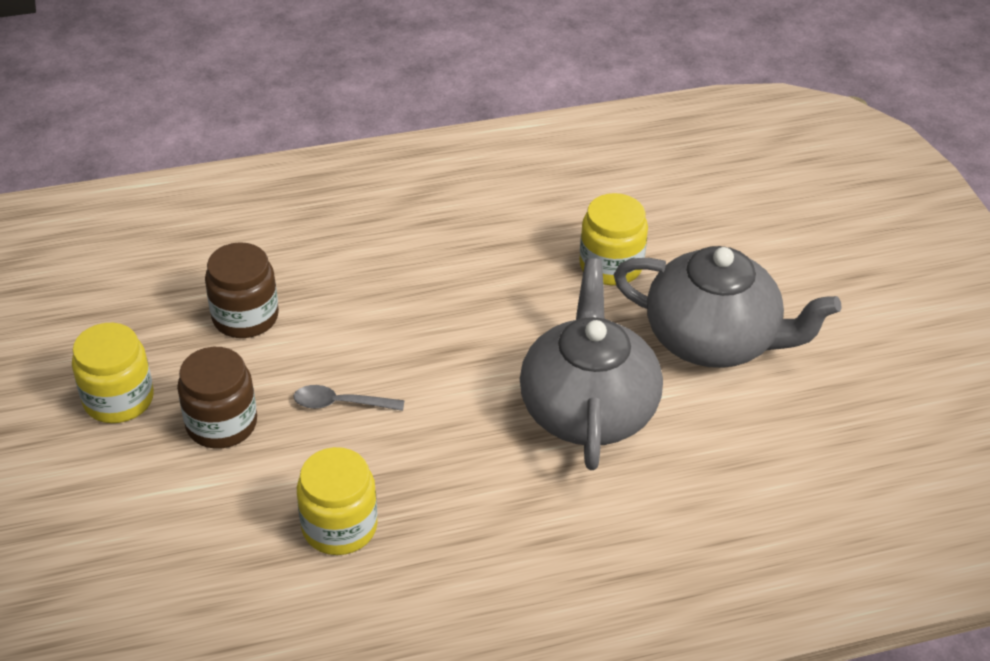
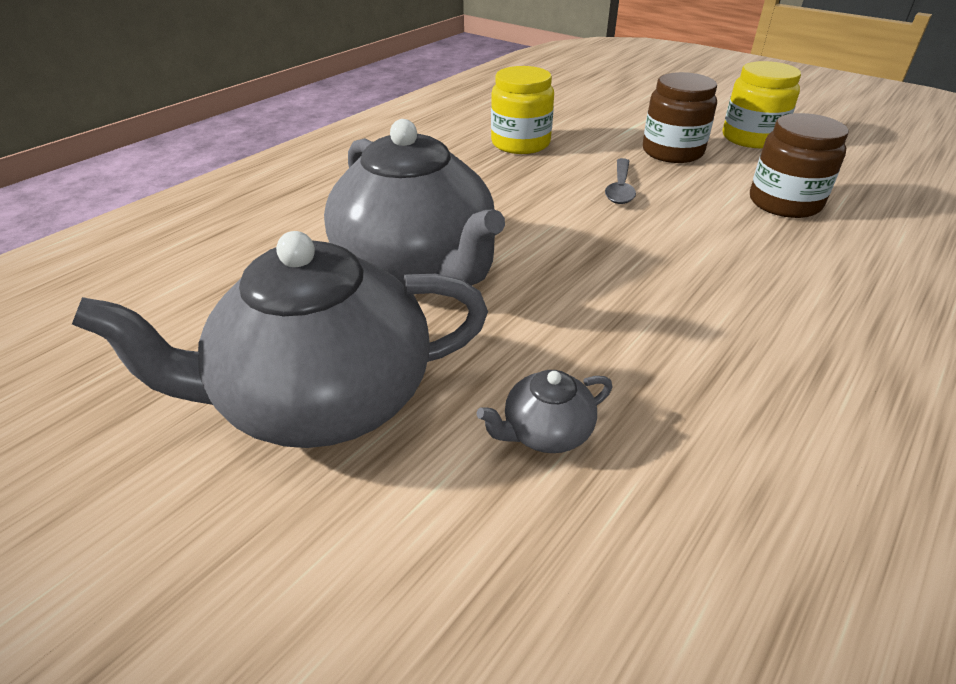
camera: 145 degrees right, 5 degrees down
(340, 403) = (620, 188): grey spoon -> grey spoon turned 135 degrees clockwise
(611, 266) = (546, 432): yellow jar -> grey teapot

